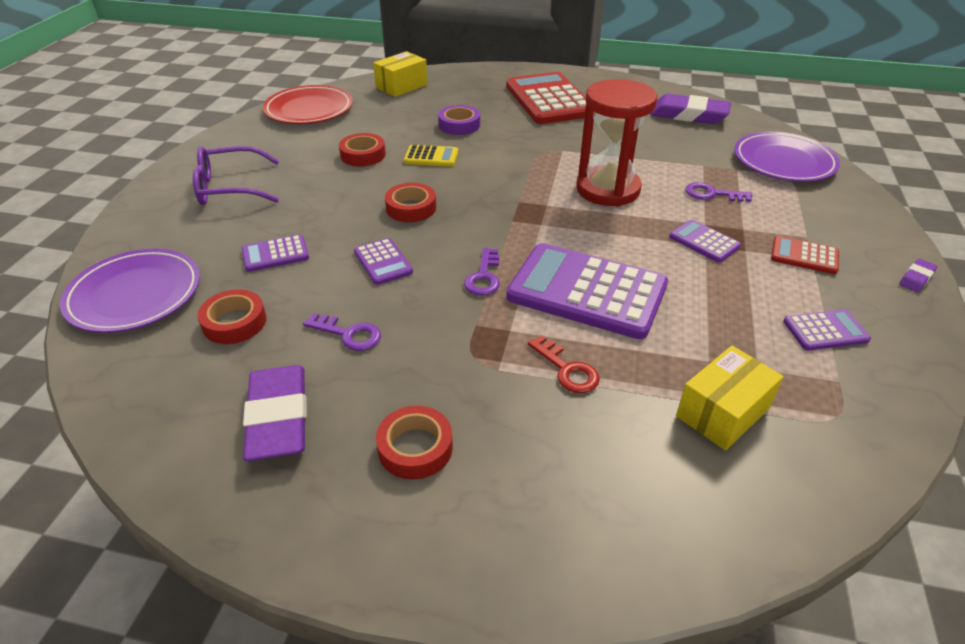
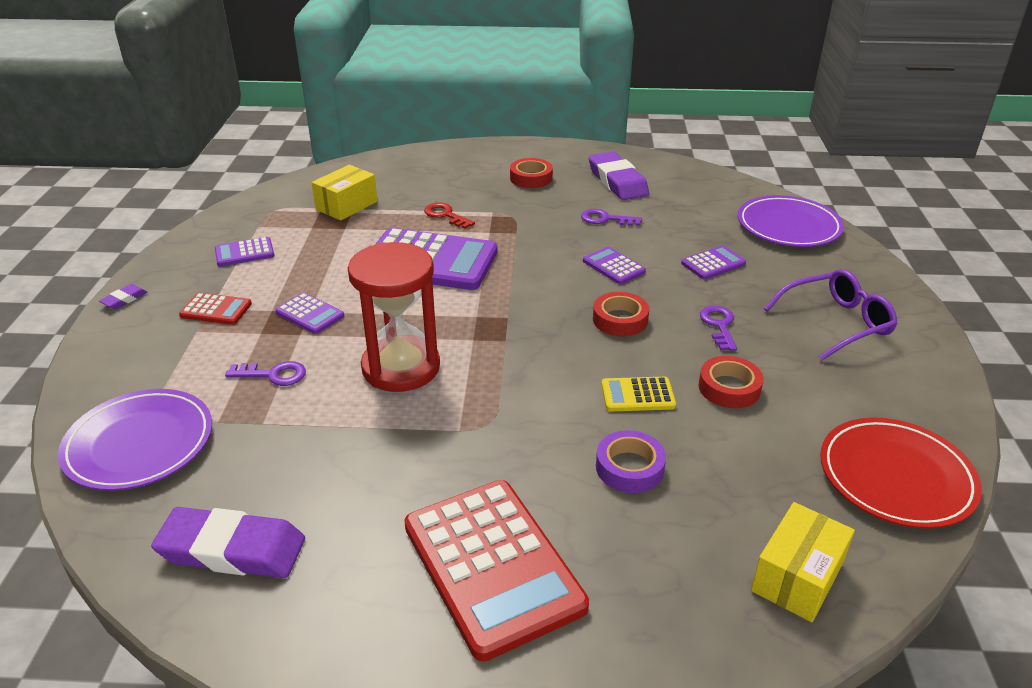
camera: 170 degrees right, 5 degrees down
(234, 322) = (693, 218): red tape -> none
(484, 276) = (520, 264): purple key -> purple key (719, 326)

